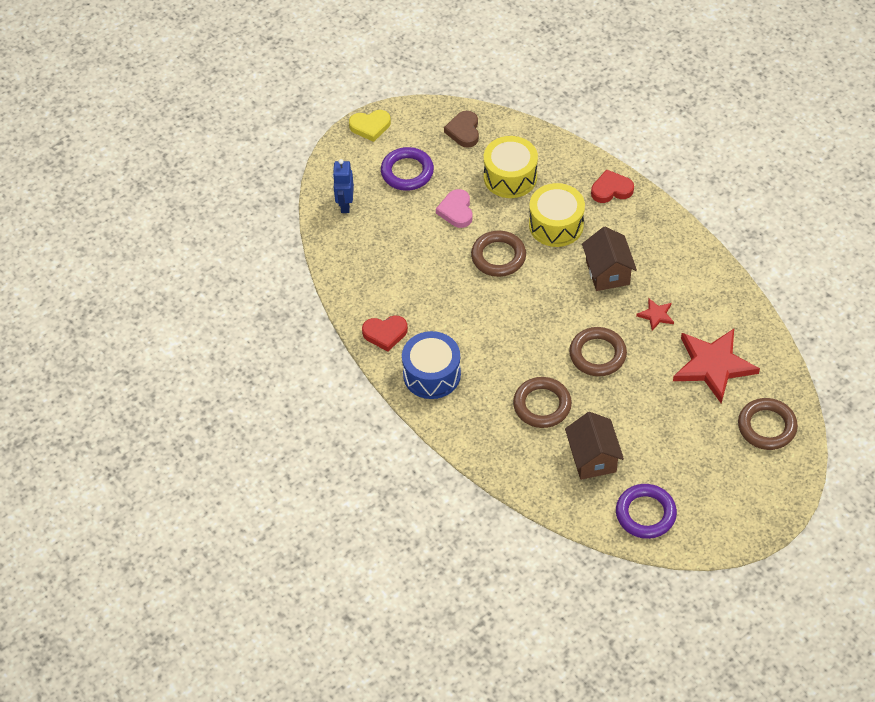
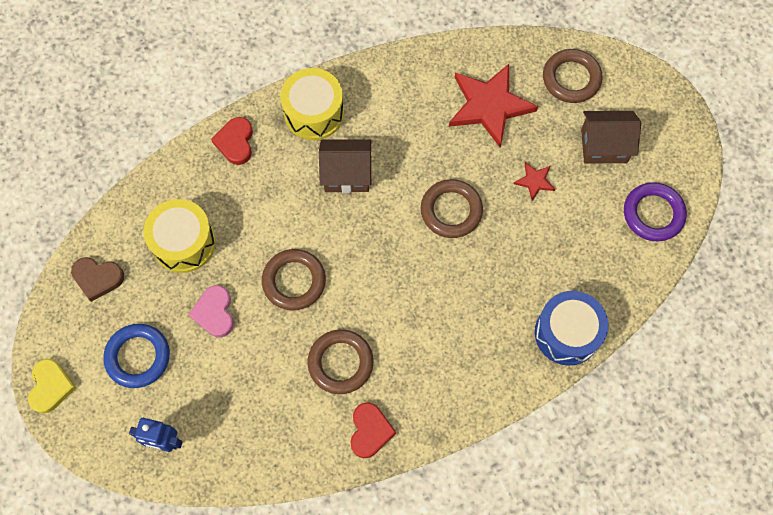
camera: 80 degrees left, 15 degrees up
(407, 172) = (138, 357): purple ring -> blue ring
(432, 374) = (439, 390): blue drum -> blue drum (567, 333)
(456, 211) = (214, 313): pink heart -> pink heart turned 75 degrees clockwise
(542, 405) = (504, 281): brown ring -> brown ring (340, 363)
(556, 225) = (267, 210): yellow drum -> yellow drum (314, 113)
(592, 458) = (579, 247): brown house -> brown house (604, 146)
(656, 315) = (414, 142): red star -> red star (534, 181)

